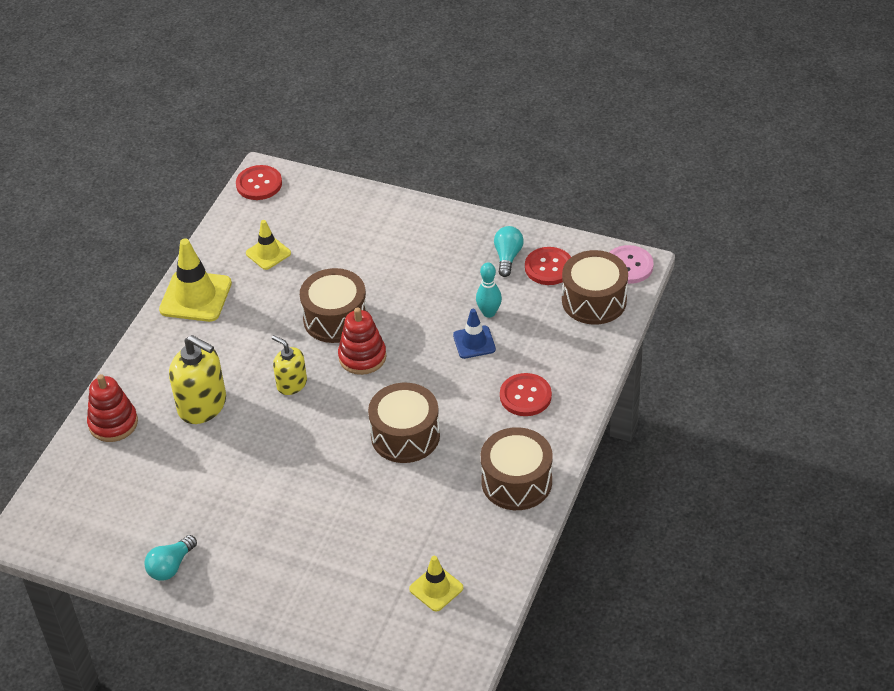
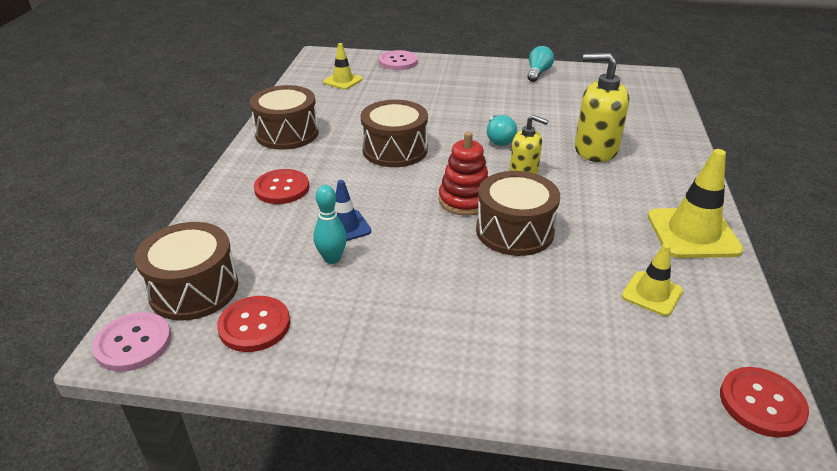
camera: 165 degrees right, 10 degrees down
(113, 423) = (661, 131): red stacking toy -> none
(348, 630) = (398, 62): none -> pink button
(507, 257) = (316, 333): turquoise light bulb -> turquoise light bulb (499, 139)

